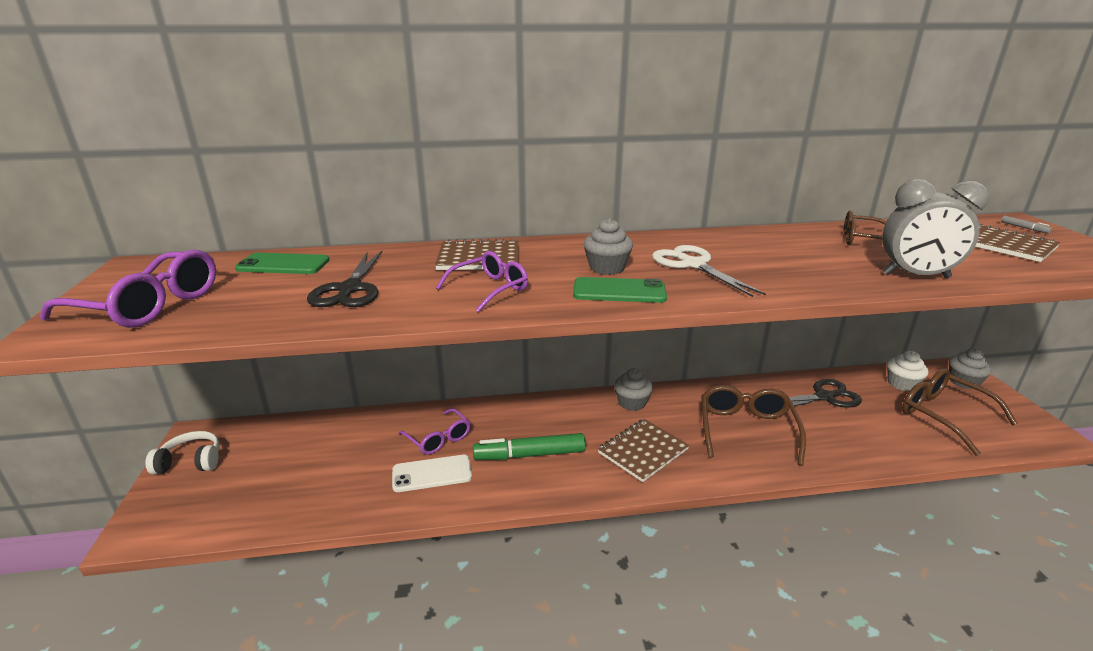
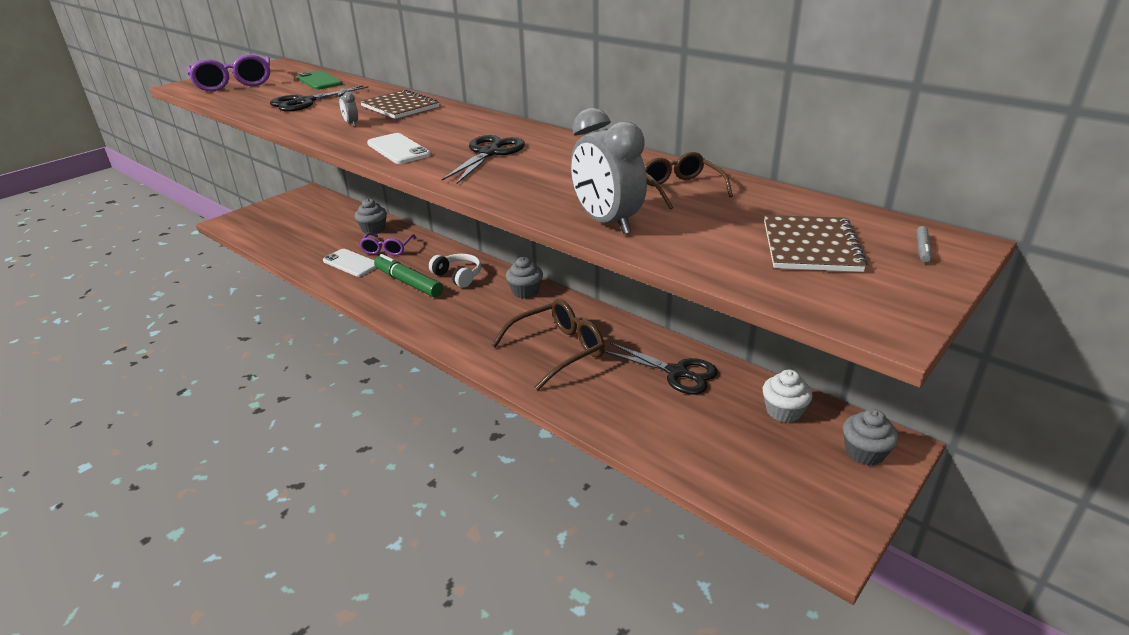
camera: 50 degrees right, 5 degrees up
(190, 462) = (286, 203): white headphones -> white headphones (458, 276)
(490, 289) = (351, 124): purple glasses -> grey clock
(607, 268) = (438, 136): grey cupcake -> grey cupcake (373, 229)
(619, 291) = (398, 149): green phone -> white phone
(643, 451) = (466, 319): brown notebook -> none
(693, 265) = (489, 153): white scissors -> black scissors
(943, 415) = (753, 451): brown glasses -> none

